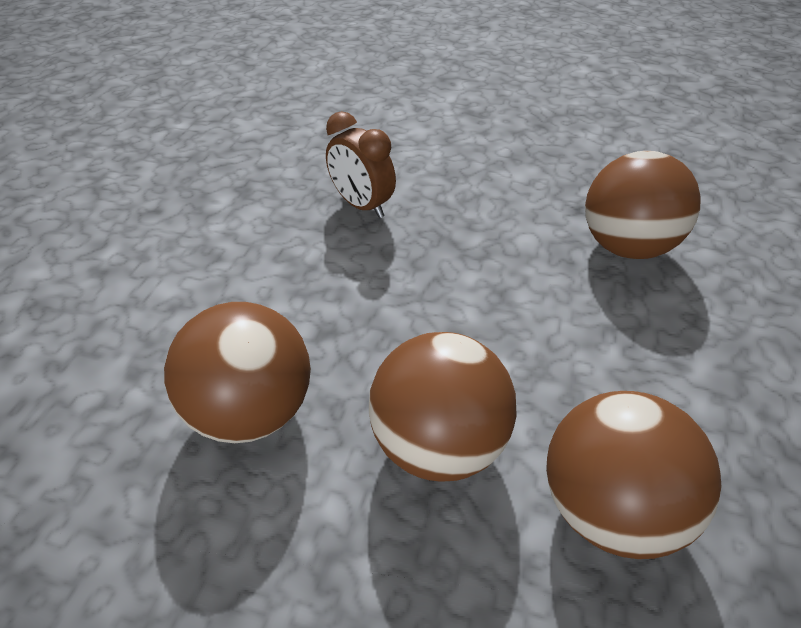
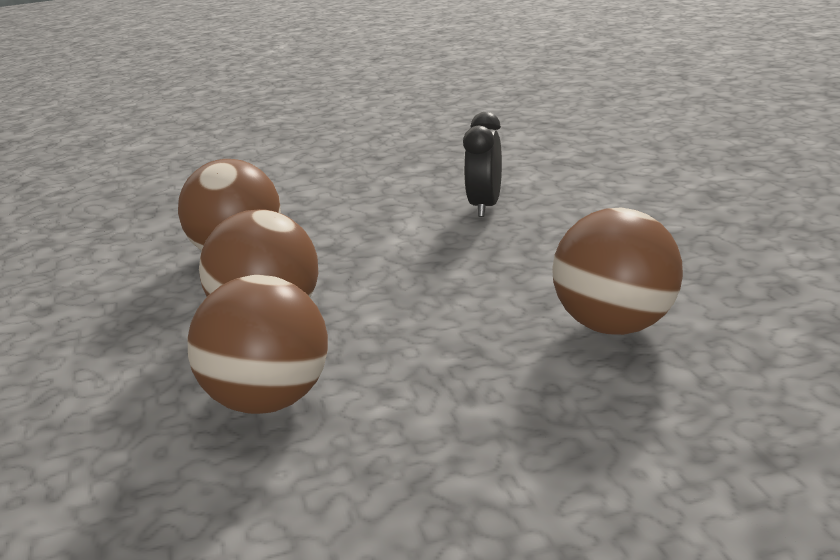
camera: 60 degrees right, 20 degrees down
(362, 205) = (485, 206): brown clock -> black clock

